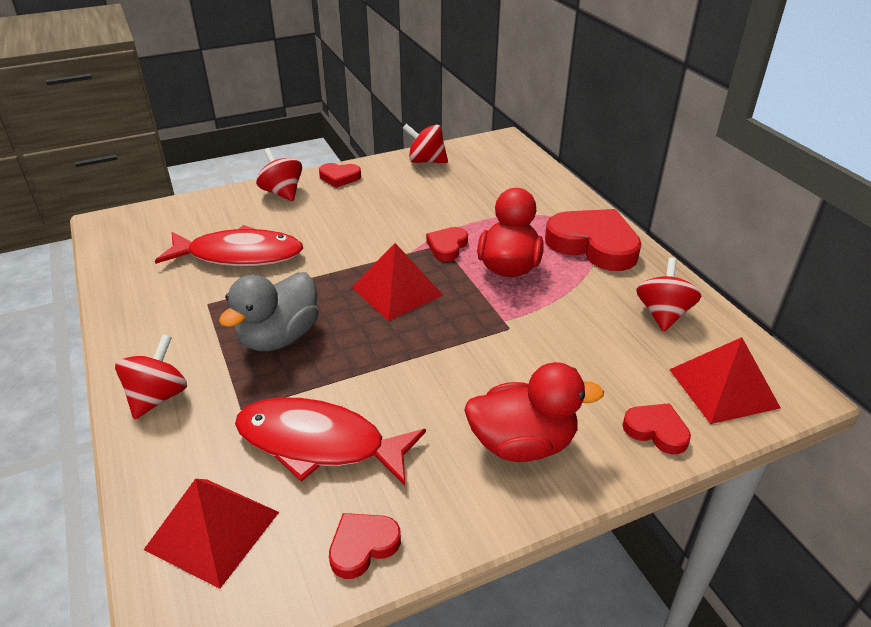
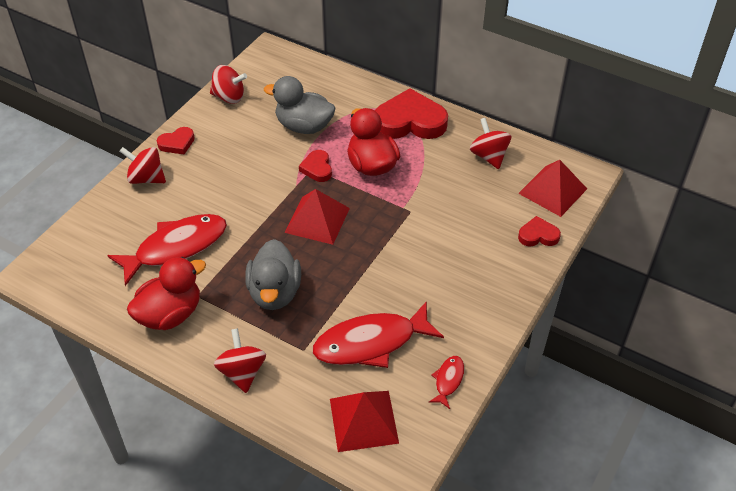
camera: 35 degrees left, 10 degrees up
(363, 546) = (448, 380): red heart -> red fish
(426, 161) = (229, 97): red spinning top -> red spinning top turned 150 degrees counterclockwise
(472, 207) = (304, 126): none -> grey duck
(522, 444) = (478, 280): red duck -> red duck (170, 314)

